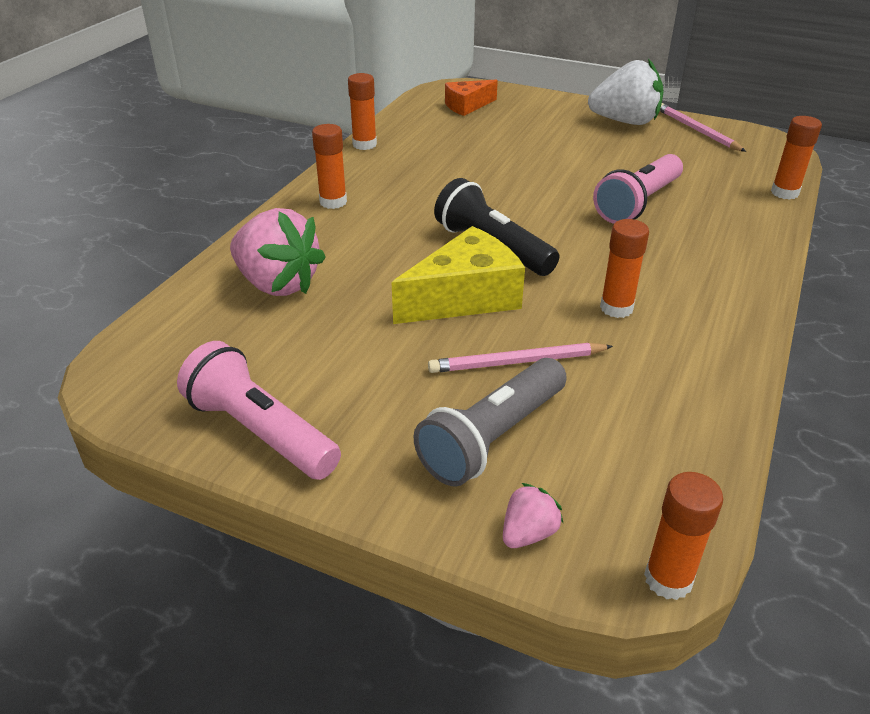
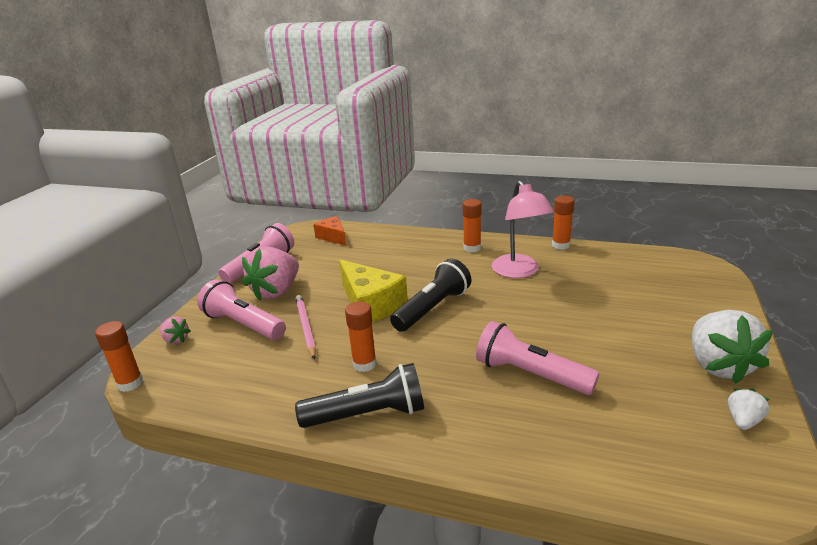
camera: 85 degrees right, 10 degrees down
(277, 284) = (377, 248): pink strawberry -> pink strawberry (276, 291)
(421, 179) = (519, 272): none -> pink lamp
(467, 106) = (670, 275): orange cheese -> orange cheese (333, 237)
(493, 437) = (243, 324): grey flashlight -> pink flashlight
(696, 130) = (743, 421): pink pencil -> white strawberry
(715, 309) = (367, 414): none -> black flashlight
(784, 193) = (611, 487): orange glue stick -> none

